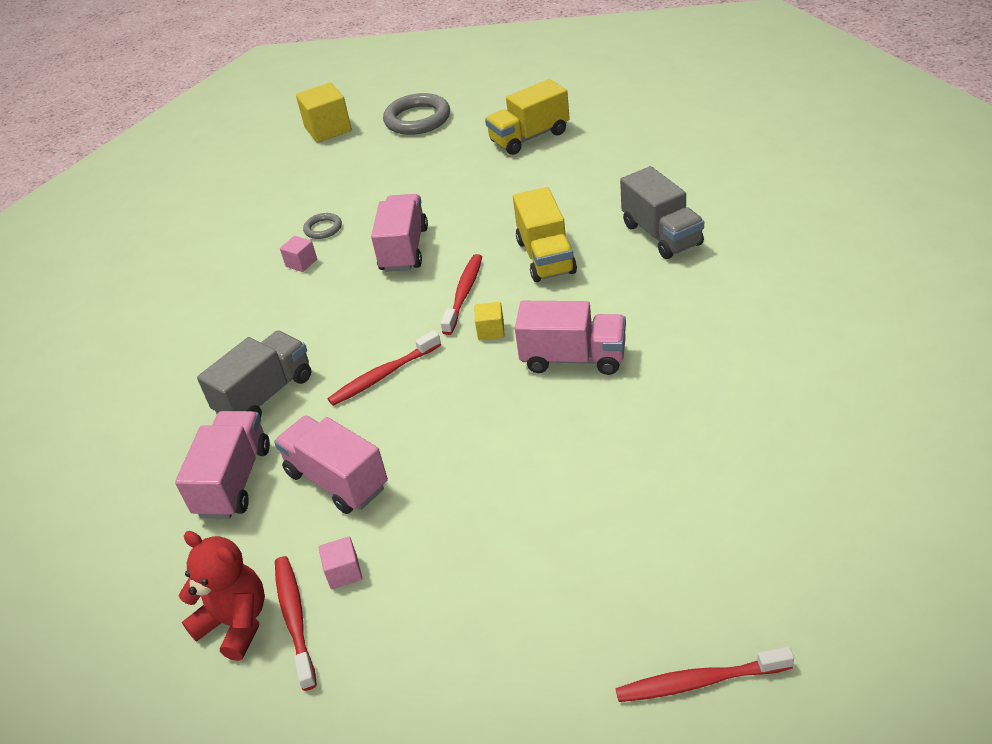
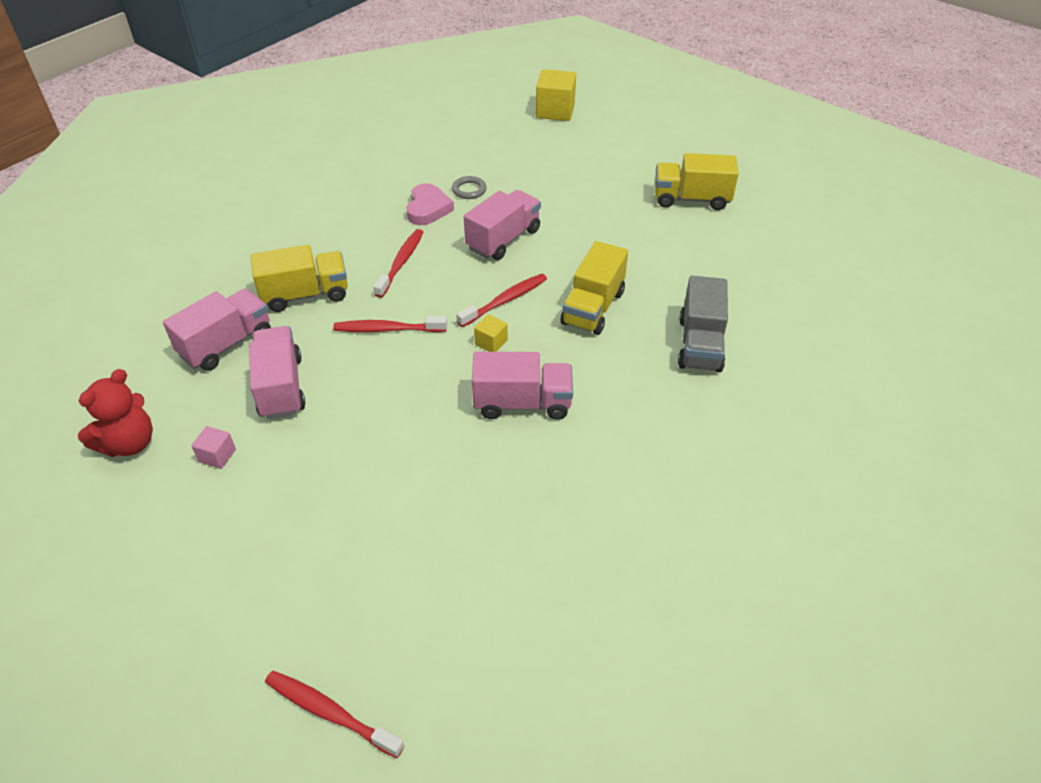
camera: 30 degrees right, 5 degrees up
(236, 623) = (129, 443): red teddy bear -> red teddy bear turned 60 degrees clockwise
(265, 395) = (305, 295): grey truck -> yellow truck
(295, 619) = (160, 466): red toothbrush -> red toothbrush (401, 263)
(301, 263) = (428, 208): pink cube -> pink heart
(417, 119) = (625, 137): grey ring -> none
(573, 358) = (522, 403): pink truck -> pink truck turned 45 degrees counterclockwise

